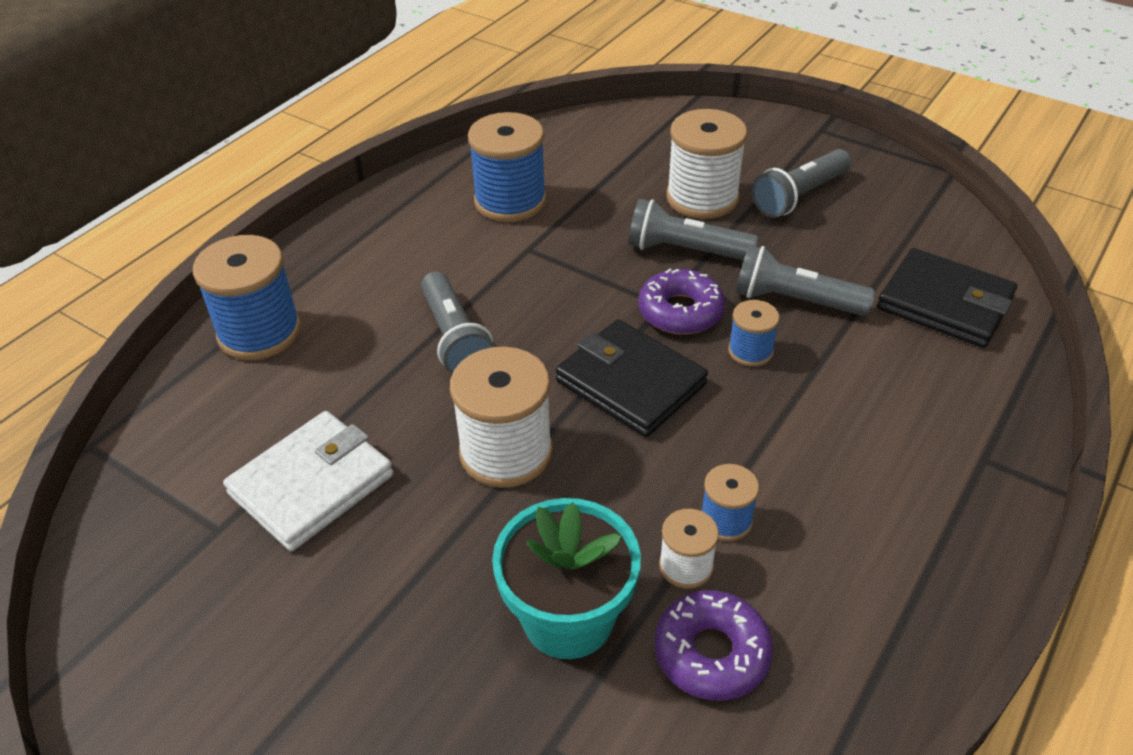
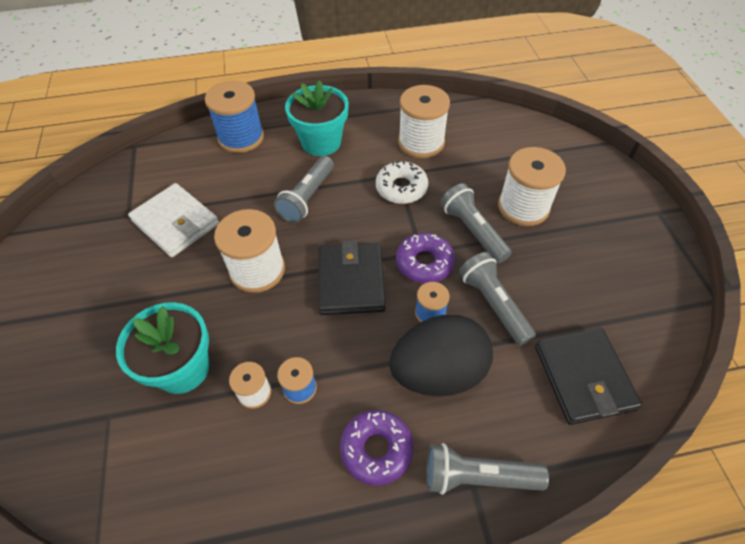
camera: 45 degrees right, 10 degrees up
(312, 484) = (176, 223): white wallet -> white wallet turned 45 degrees clockwise
(384, 271) = (321, 142): none -> turquoise flower pot
(510, 201) = (421, 142): blue spool -> white spool
(553, 258) = (401, 188): none -> white donut
(711, 653) = (210, 443): purple donut -> purple donut (376, 449)
(799, 196) = (583, 245): grey flashlight -> grey flashlight (477, 476)
(830, 395) = (438, 372): none -> black egg

